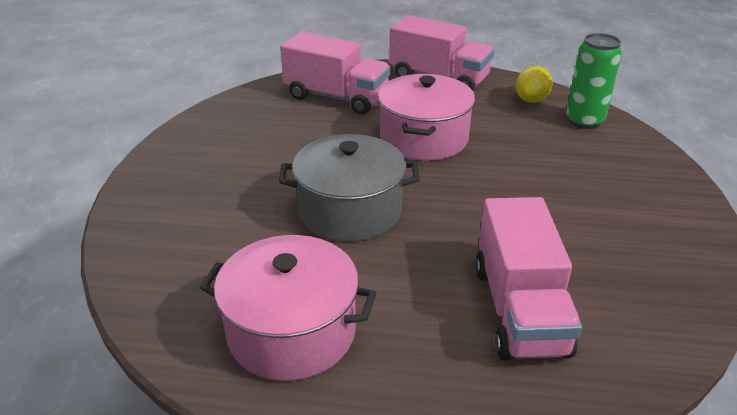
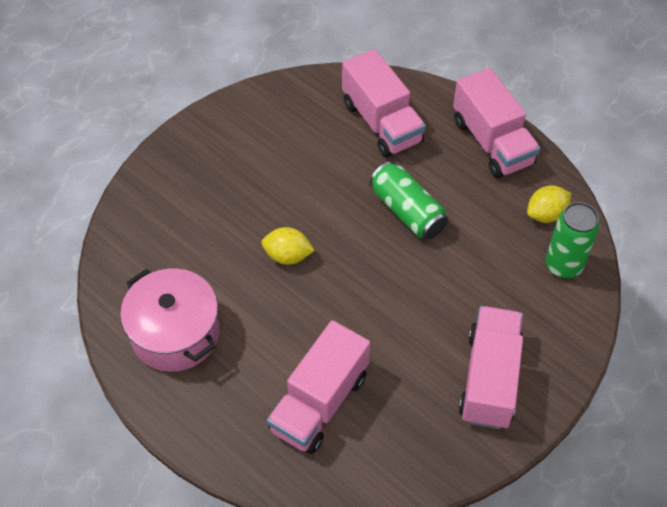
camera: 35 degrees right, 20 degrees up
(350, 210) = (287, 256): grey pot -> yellow lemon
(424, 138) = (407, 211): pink pot -> green can
(635, 212) = (489, 379): none -> pink truck

